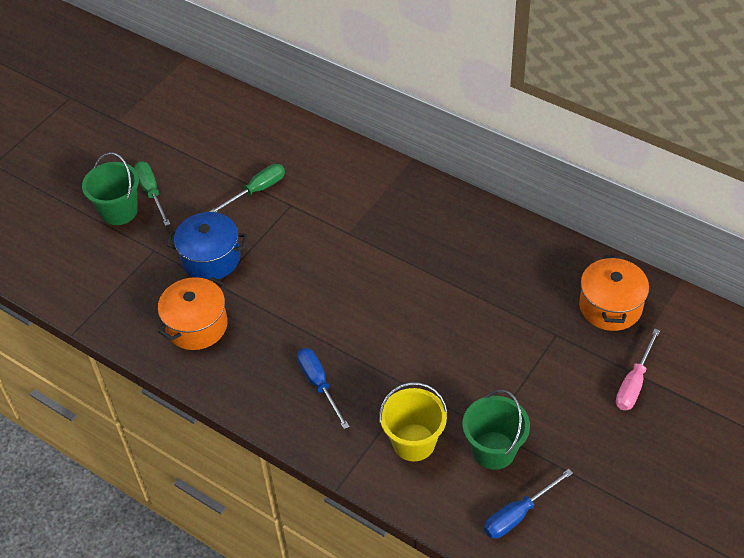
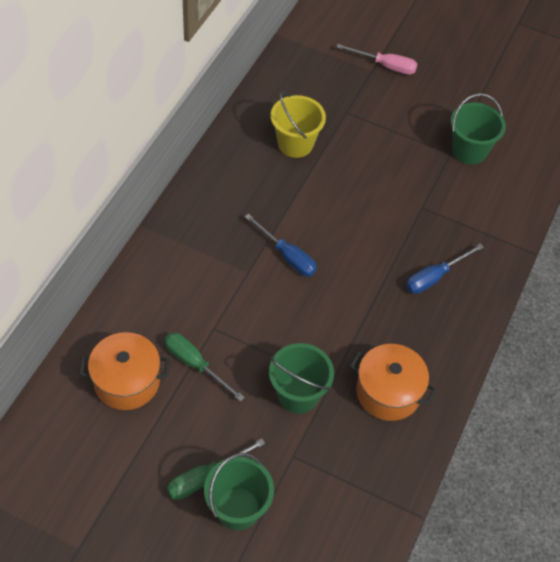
camera: 105 degrees left, 5 degrees up
(211, 258) = (298, 394): blue pot -> green bucket
(414, 442) = (476, 203): yellow bucket -> yellow bucket (295, 144)
(518, 514) = (521, 135): blue screwdriver -> blue screwdriver (287, 256)
(610, 306) = (311, 77): orange pot -> orange pot (127, 381)

